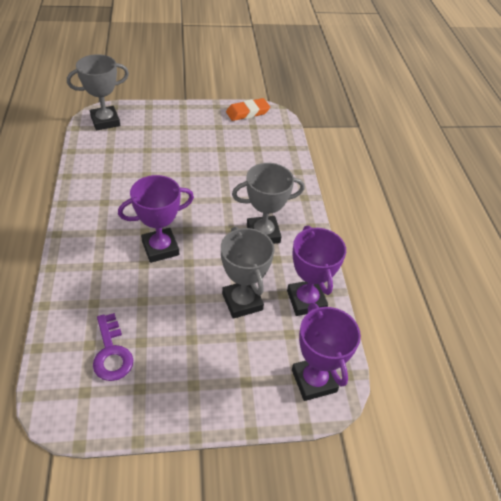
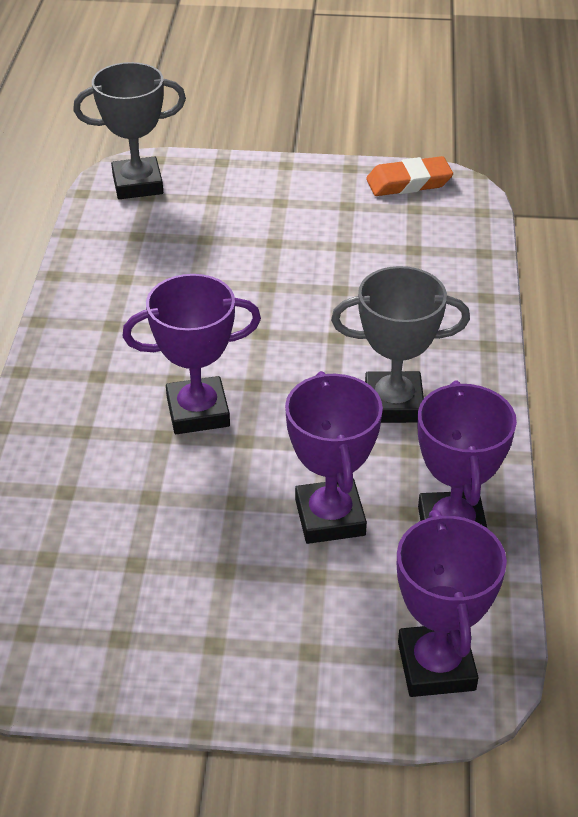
camera: 15 degrees right, 5 degrees down
(111, 353) = (82, 575): purple key -> none
(242, 302) = (329, 517): grey trophy -> purple trophy

